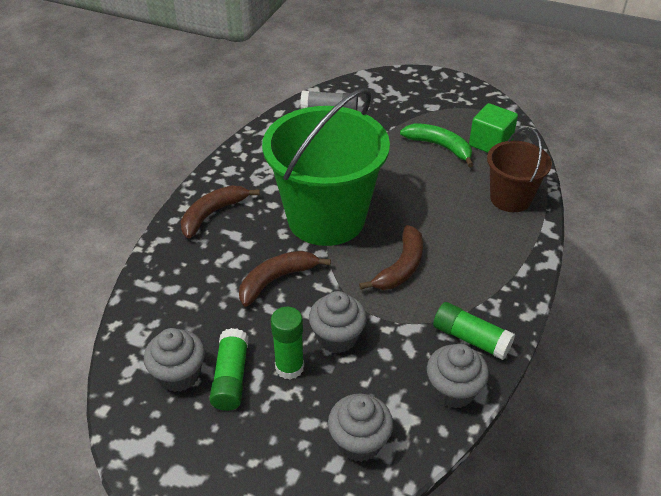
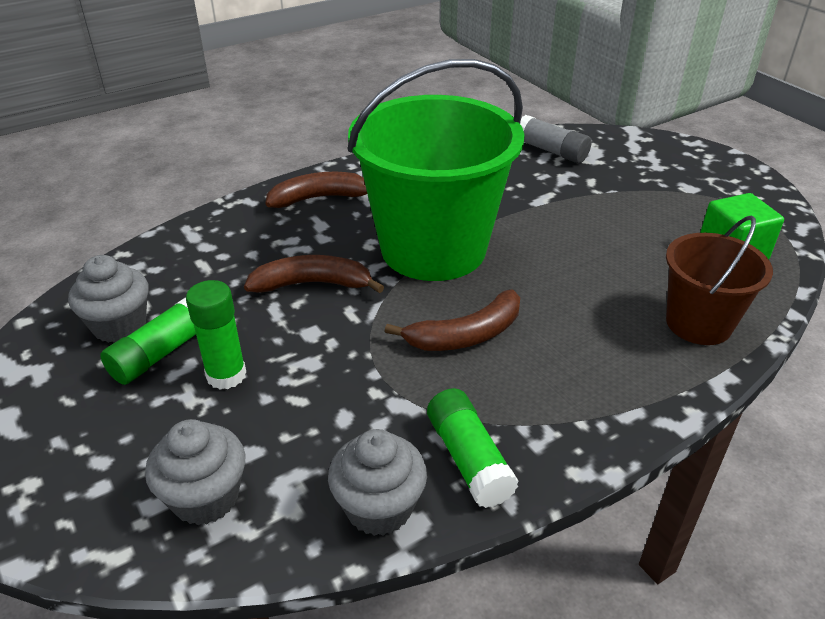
camera: 35 degrees right, 5 degrees down
(337, 337) = (310, 372): grey cupcake -> none
(439, 147) = (654, 231): green banana -> none

